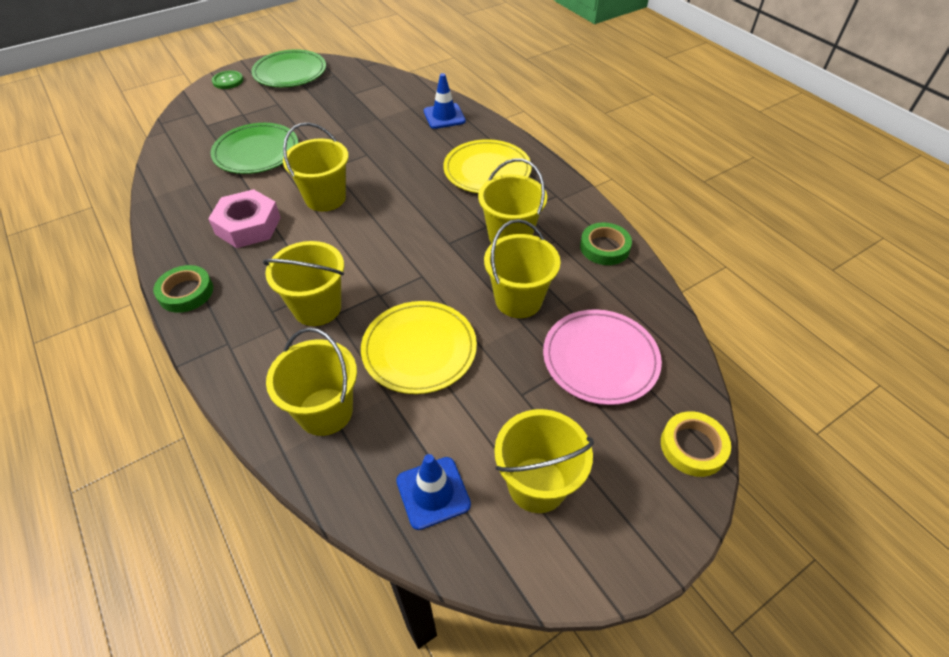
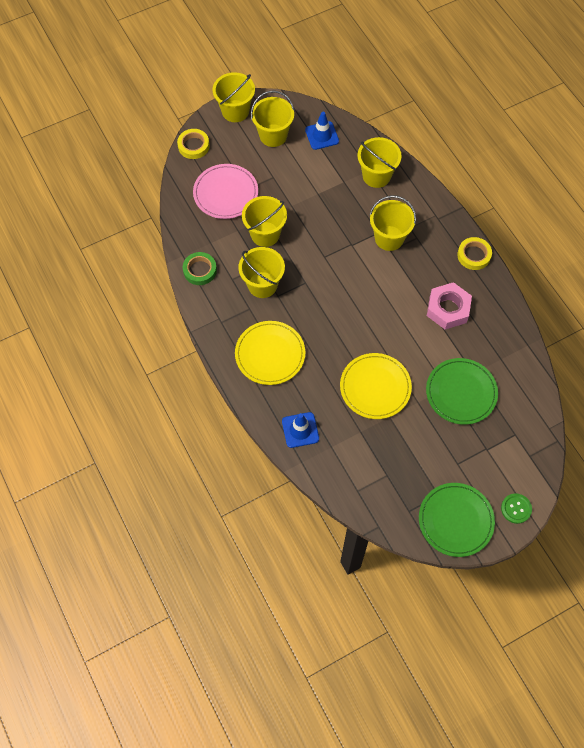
camera: 175 degrees left, 15 degrees up
(186, 292) = (474, 255): green tape -> yellow tape
(325, 198) = (396, 333): yellow bucket -> yellow bucket (235, 111)
(419, 349) = (327, 206): yellow plate -> yellow plate (375, 387)

